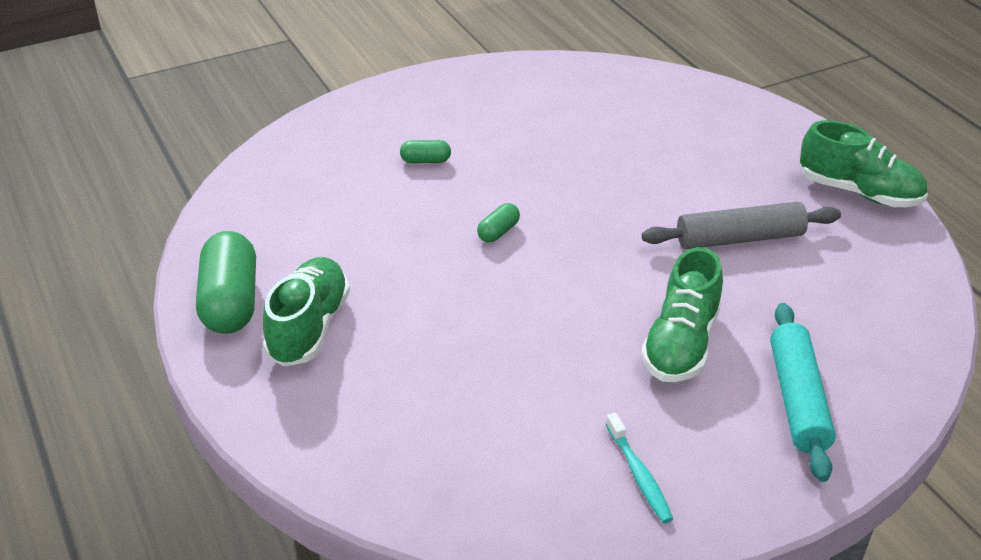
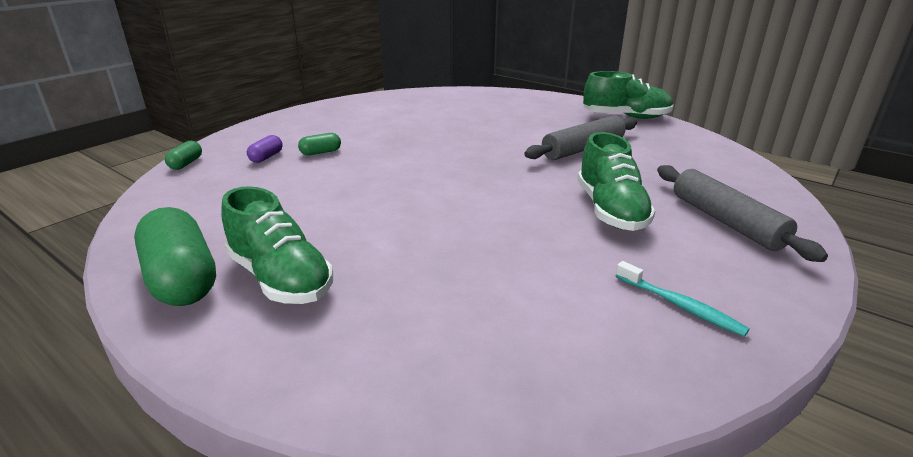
camera: 25 degrees left, 10 degrees down
(309, 327) = (280, 278): green shoe -> green shoe turned 150 degrees clockwise
(365, 154) = (266, 157): none -> purple capsule
(498, 232) = (410, 178): green capsule -> green capsule (186, 163)
(798, 399) = (726, 221): turquoise rolling pin -> grey rolling pin

